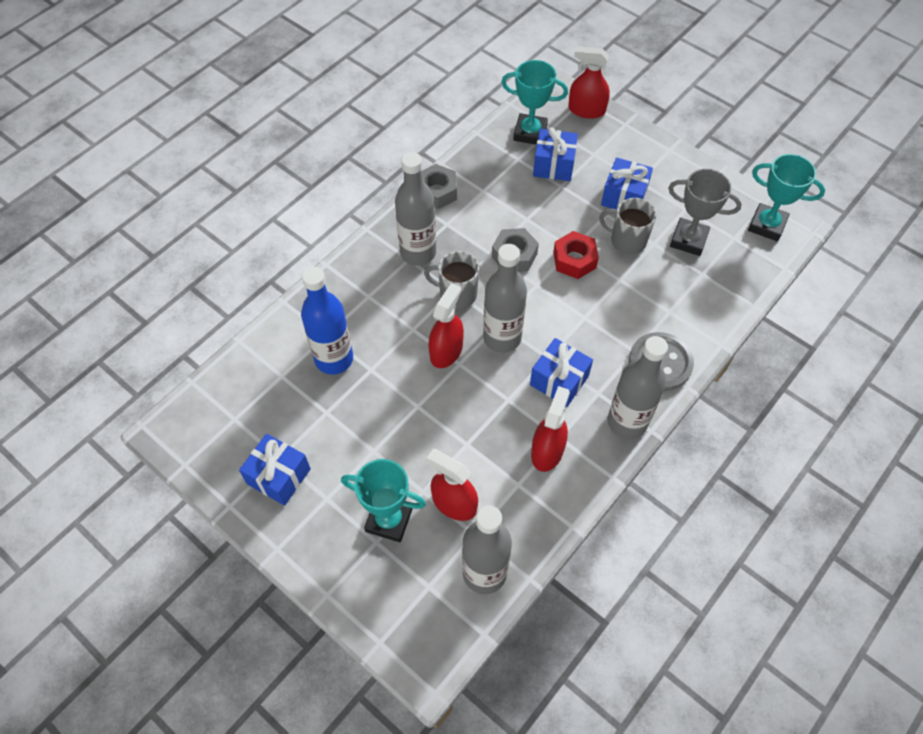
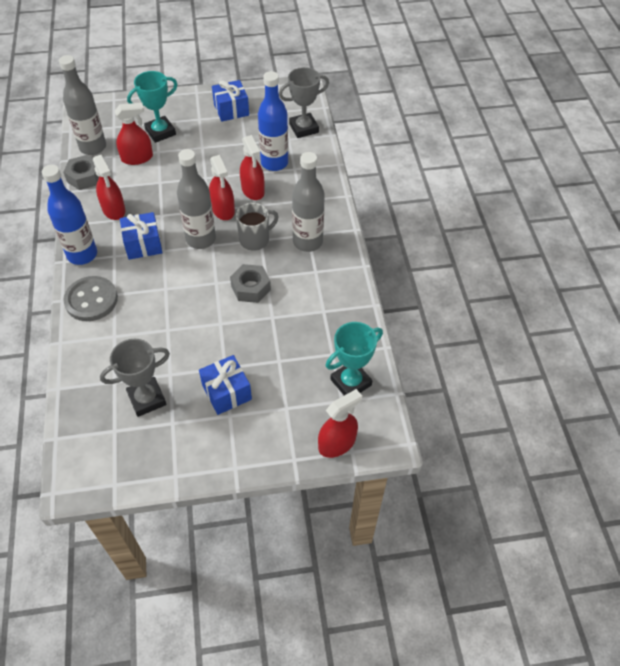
camera: 130 degrees right, 5 degrees down
(249, 374) = (304, 128): none -> grey trophy
(393, 347) = (253, 190): none -> red spray bottle
(437, 192) = (349, 285): grey nut -> grey nut (84, 177)
(553, 165) = (303, 371): blue gift -> none
(574, 260) = (210, 317): red nut -> none
(627, 241) = (190, 360): grey mug -> none
(627, 422) = (82, 254): grey bottle -> blue bottle
(767, 225) = (96, 465): turquoise trophy -> none

